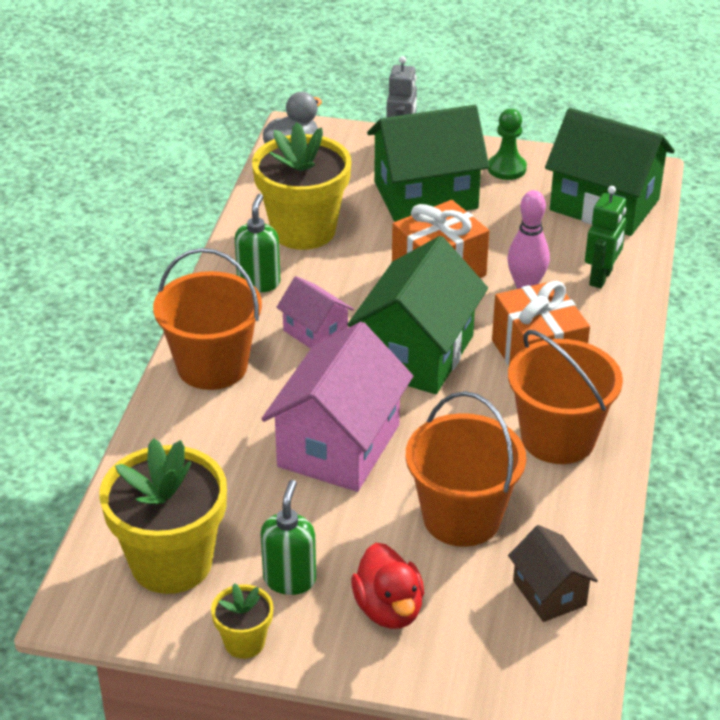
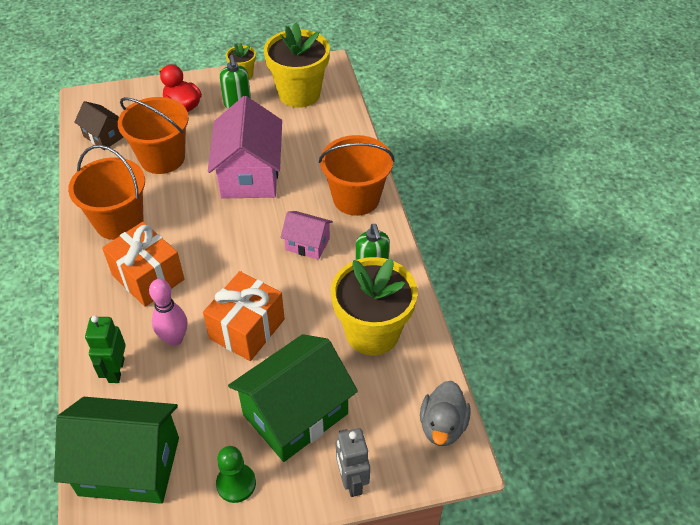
camera: 155 degrees right, 10 degrees up
(417, 354) = (231, 251): green house -> none

